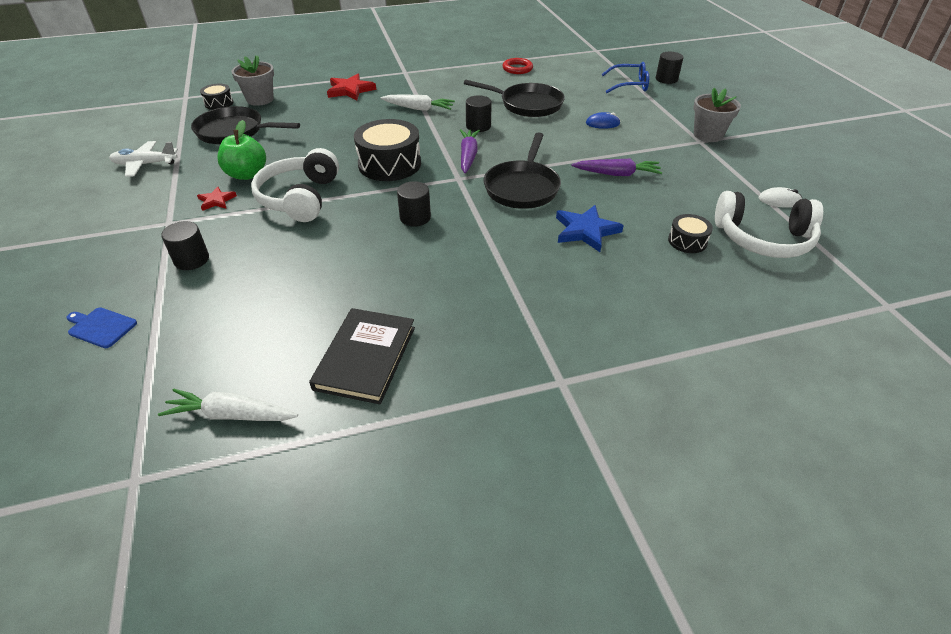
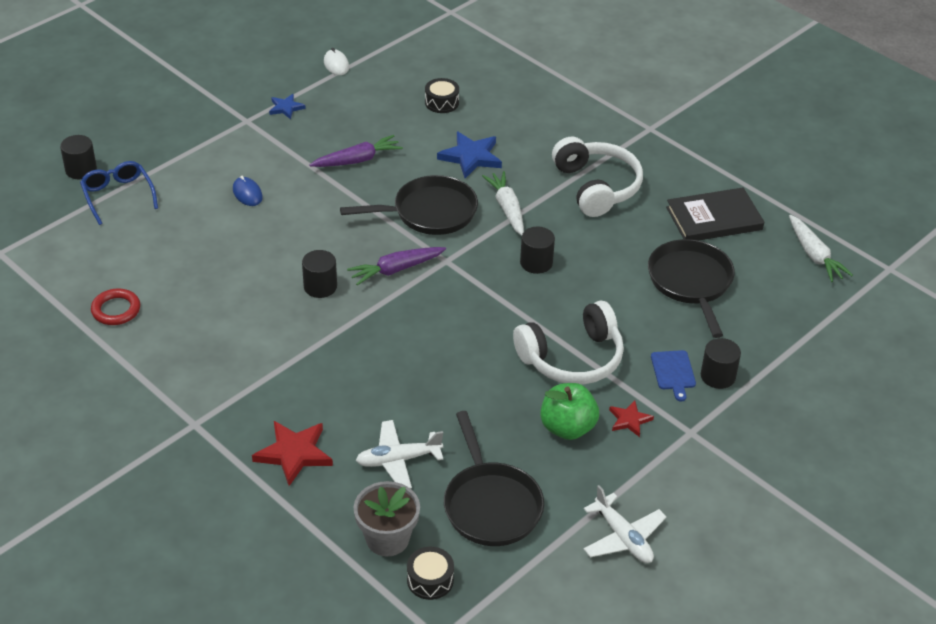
camera: 120 degrees left, 0 degrees up
(101, 327) = (828, 375): blue cutting board -> blue cutting board (673, 372)
(305, 115) = (398, 460): none -> white plane
(389, 164) = (458, 322): black drum -> none
(418, 108) = (307, 357): white carrot -> white carrot (507, 209)
(527, 104) = (233, 265): black pan -> black pan (691, 283)
(617, 174) = (357, 160): purple carrot -> purple carrot turned 90 degrees clockwise
(708, 135) = (227, 118): grey flower pot -> none
(712, 161) = (286, 108): none -> blue star
(763, 239) = (406, 67): white headphones -> white headphones (596, 187)

